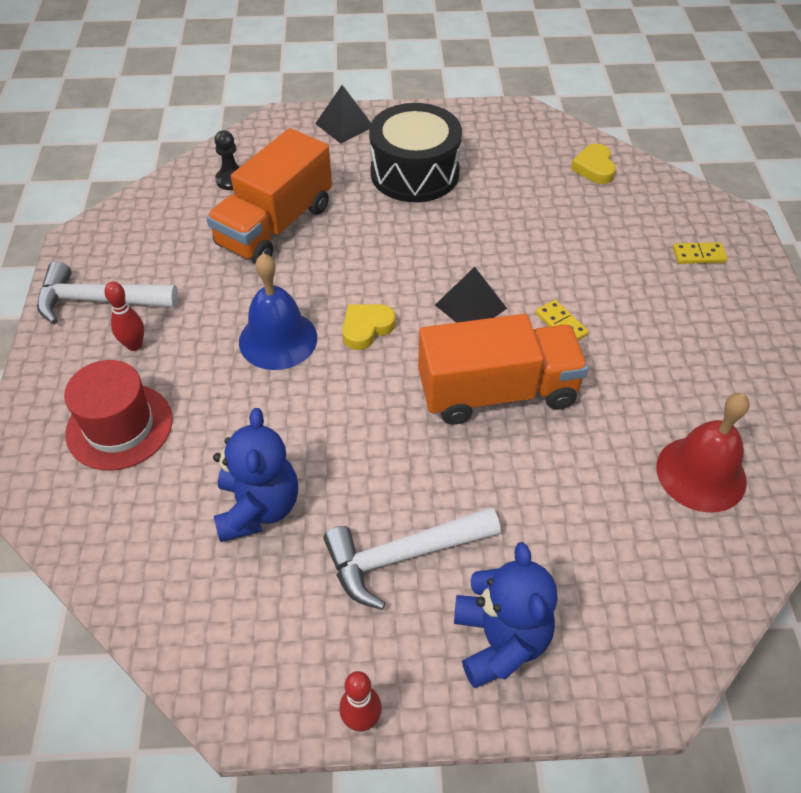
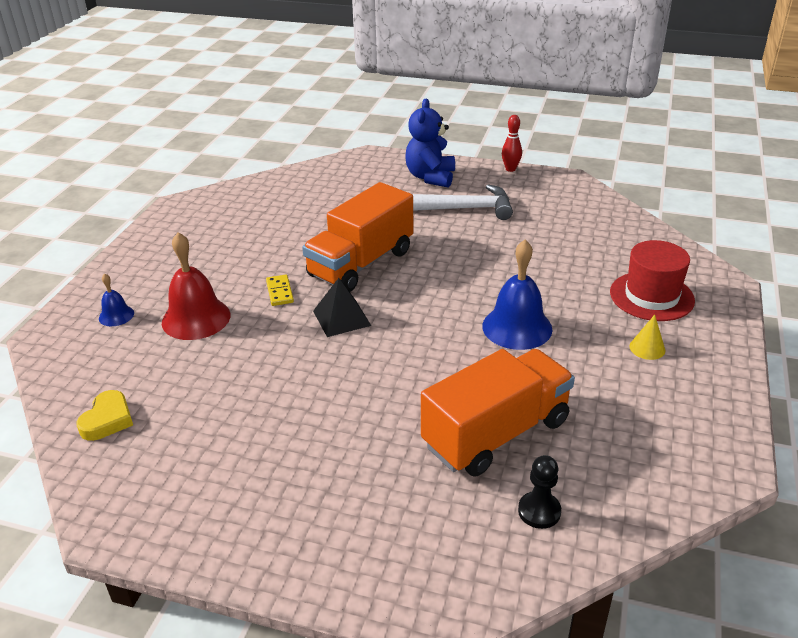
camera: 160 degrees left, 15 degrees down
(98, 301) = (690, 394): white hammer -> none
(134, 345) = (647, 348): red bowling pin -> yellow cone
(258, 508) = (550, 240): blue teddy bear -> none
(344, 125) = (357, 571): black pyramid -> none
(366, 328) = (438, 320): yellow heart -> none
(414, 173) = (308, 463): black drum -> none
(497, 392) = (361, 263): orange truck -> orange truck turned 60 degrees counterclockwise
(698, 255) = (116, 315): yellow domino -> blue bell
(701, 473) = (268, 207): red bell -> red bell (196, 318)

